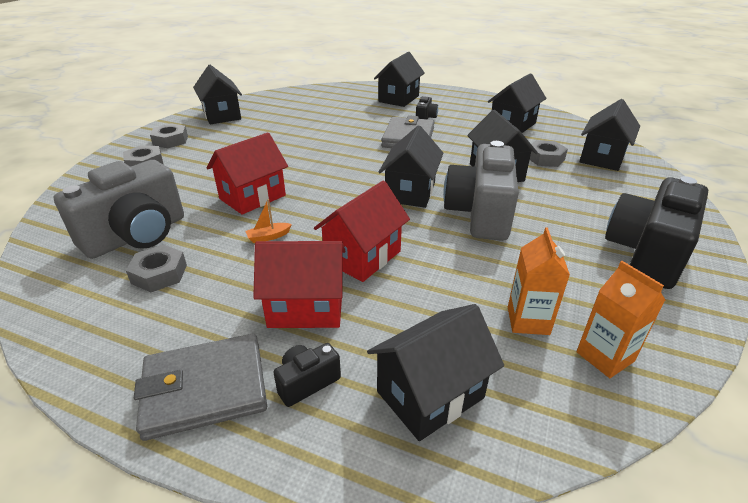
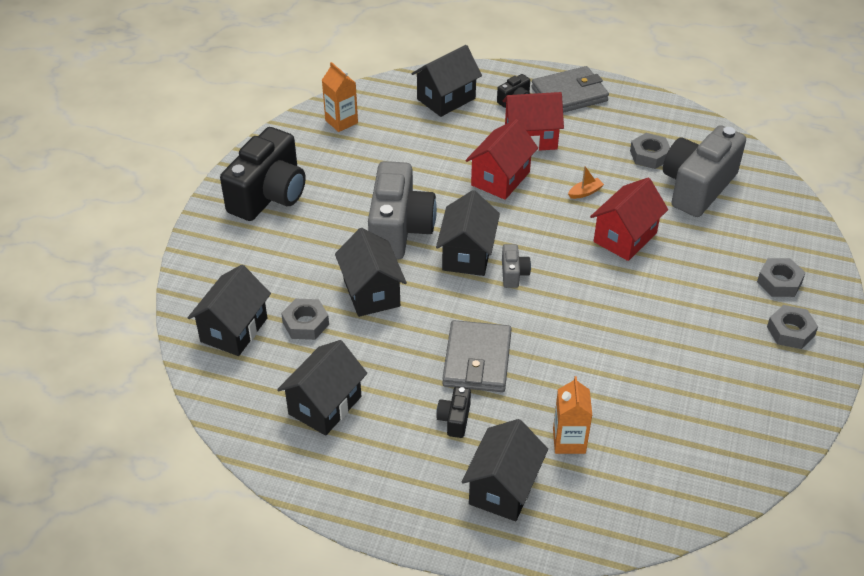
camera: 175 degrees right, 10 degrees up
(222, 115) = (771, 406): black house -> none
(369, 178) = (513, 274): none -> grey camera
(528, 320) = (381, 139): orange carton -> orange carton (569, 441)

